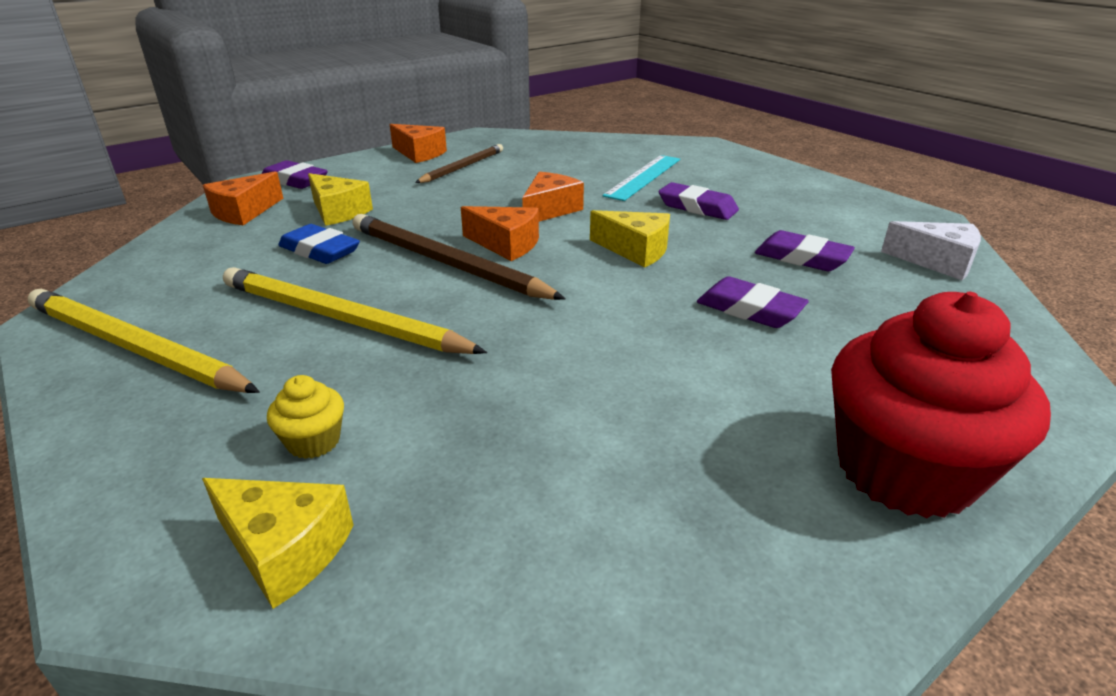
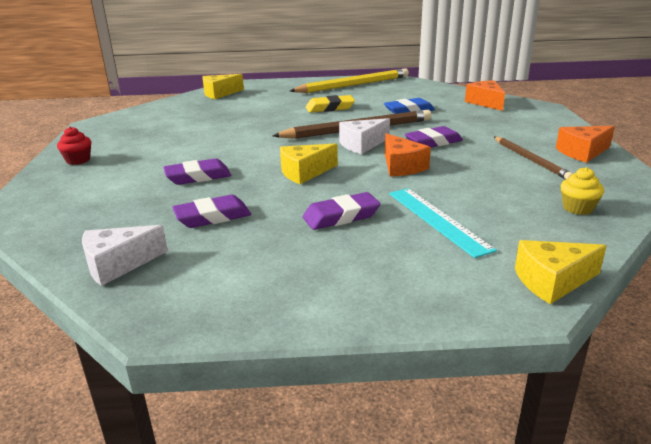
camera: 125 degrees right, 5 degrees down
(295, 180) = (537, 115): purple eraser -> purple eraser (433, 142)
(313, 441) = (257, 99): yellow cupcake -> yellow cupcake (577, 208)
(338, 212) = (464, 118): yellow cheese -> yellow cheese (552, 281)
(341, 319) = (330, 108): yellow pencil -> yellow eraser
(506, 244) = (362, 145): orange cheese -> white cheese
(904, 470) = (78, 160): red cupcake -> red cupcake, size x0.42

